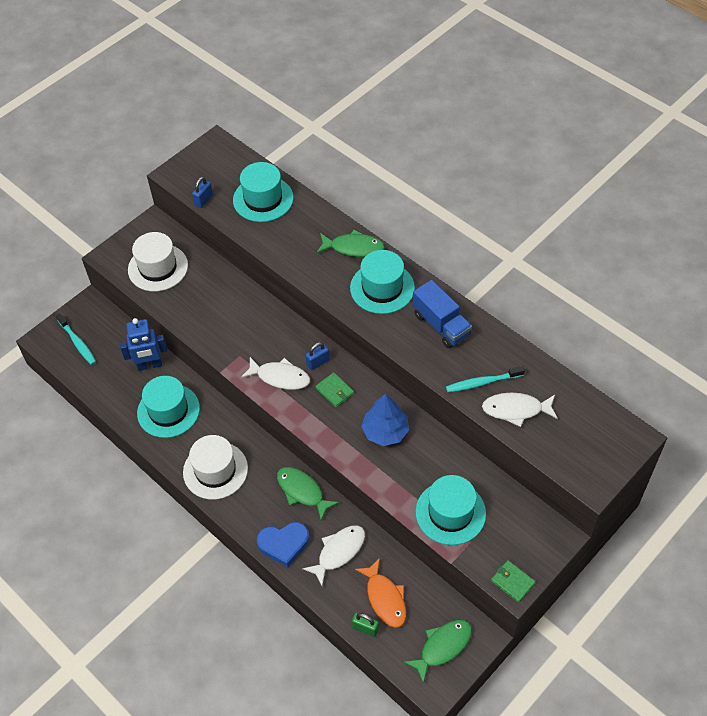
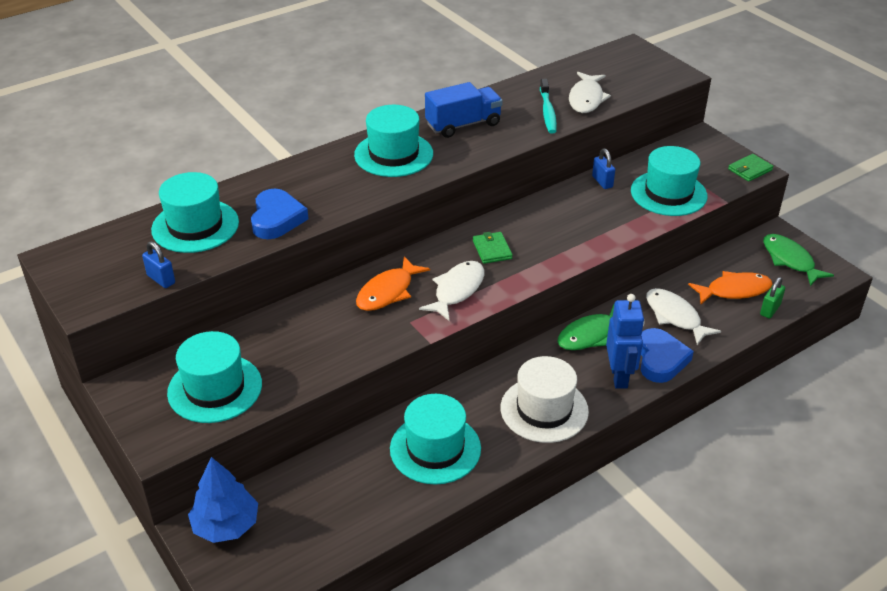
camera: 80 degrees left, 15 degrees down
(77, 343) = (268, 549): turquoise toothbrush -> none
(149, 365) = (348, 462): blue robot -> blue robot (619, 376)
(158, 267) = (215, 388): white hat -> turquoise hat
(269, 335) = (388, 292): none -> orange fish
(281, 240) = (277, 219): none -> blue heart
(318, 362) = (445, 257): blue padlock -> blue padlock (602, 182)
(335, 391) = (492, 249): green wallet -> green wallet turned 75 degrees counterclockwise
(353, 248) = (322, 166): green fish -> none
(385, 431) = (558, 221): blue tree -> blue tree (226, 525)

